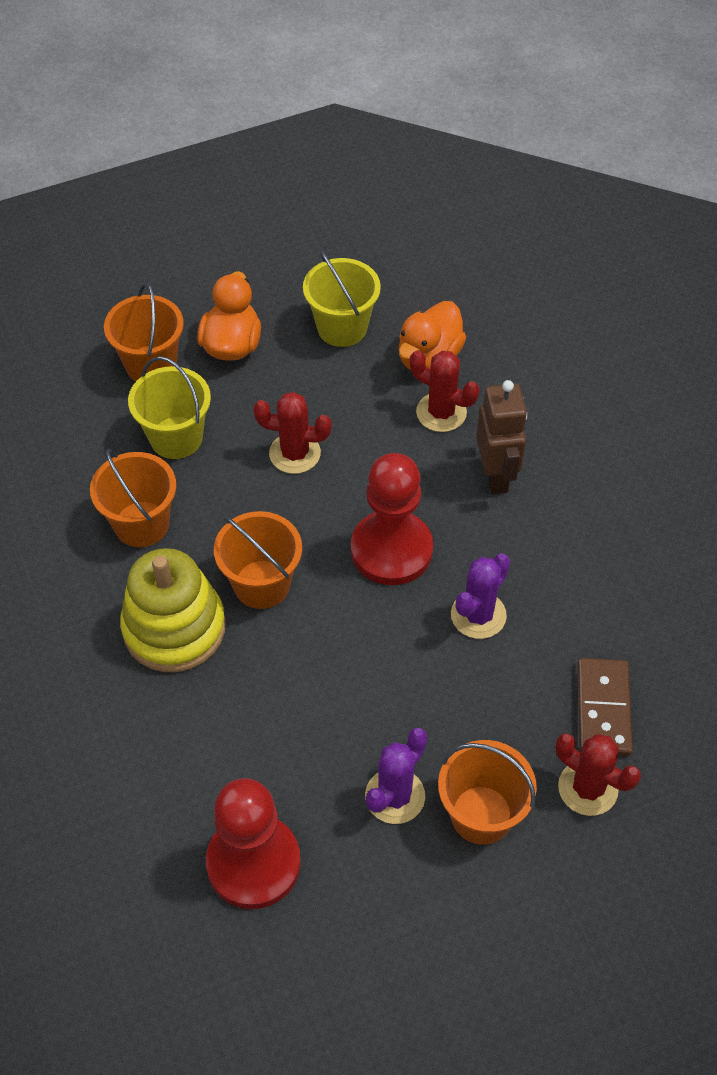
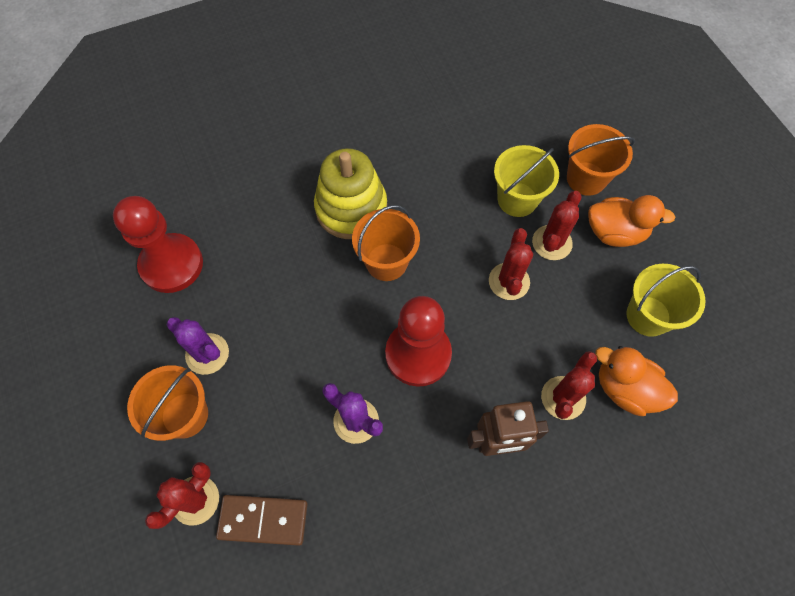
camera: 90 degrees right, 10 degrees up
(141, 524) = (438, 183): orange bucket -> none
(242, 407) = (552, 243): none -> red cactus

